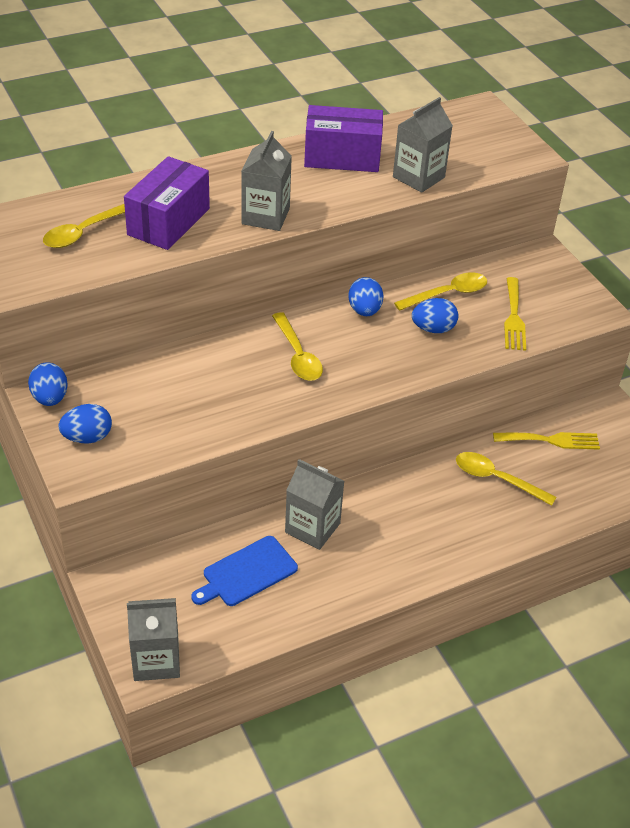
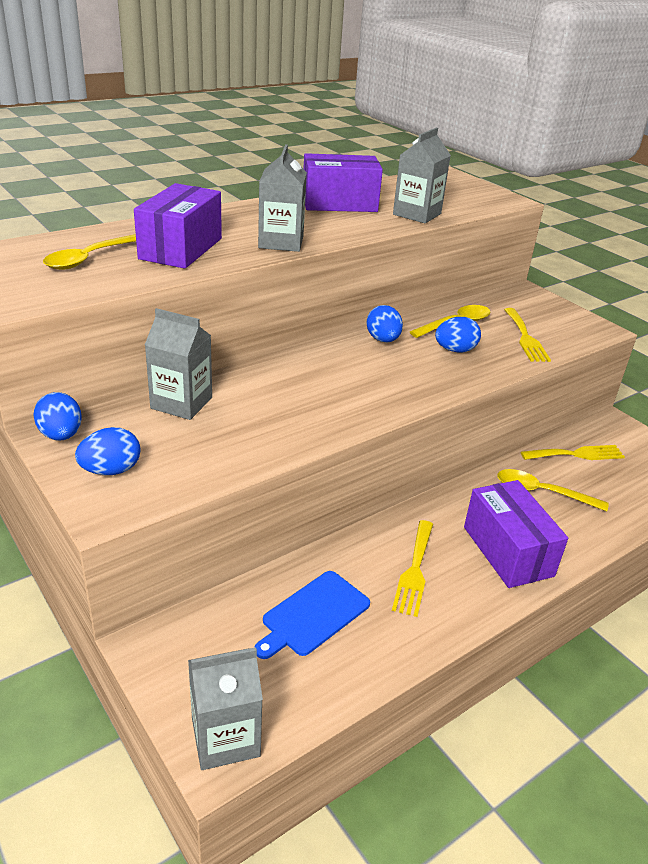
camera: 10 degrees left, 10 degrees down
(298, 355) = (329, 379): yellow spoon -> none
(312, 528) = (373, 558): grey carton -> grey carton (181, 403)
(346, 544) = (414, 571): none -> yellow fork
(438, 535) = (507, 551): none -> purple box

